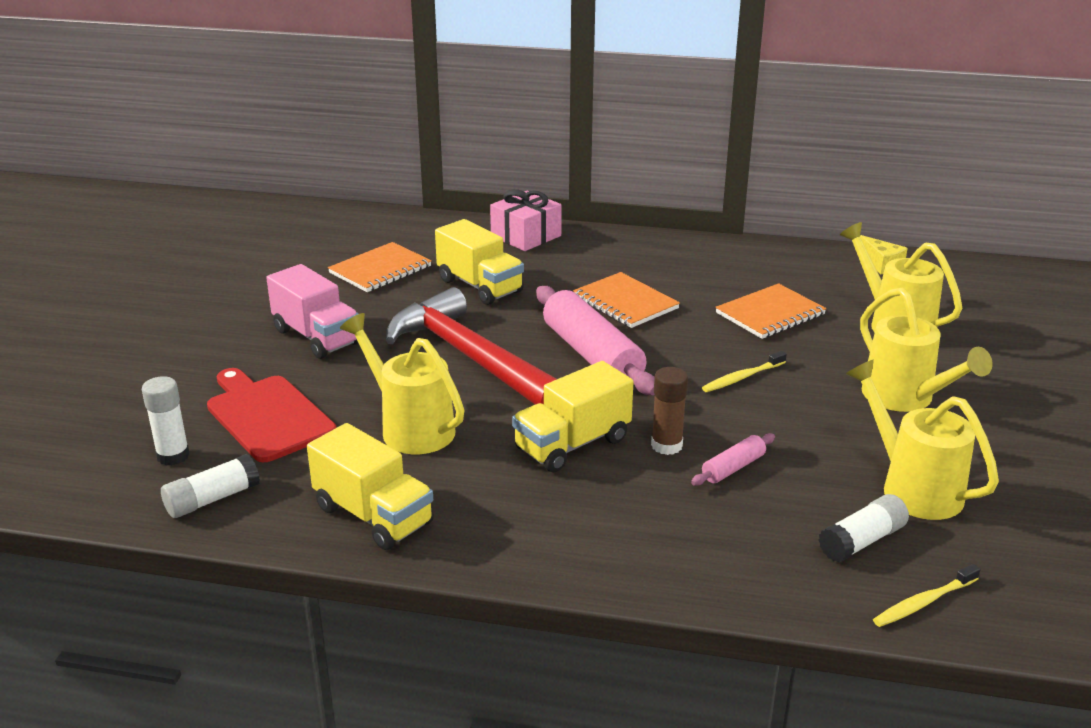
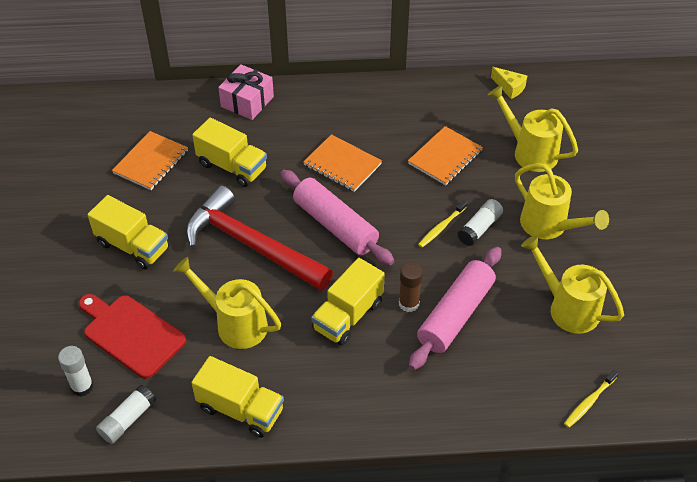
camera: 15 degrees left, 20 degrees up
(317, 337) = (133, 246): pink truck -> yellow truck
(733, 468) = (455, 315): pink rolling pin -> pink rolling pin, size x2.17
(862, 541) = (546, 360): white glue stick -> white glue stick (479, 228)

